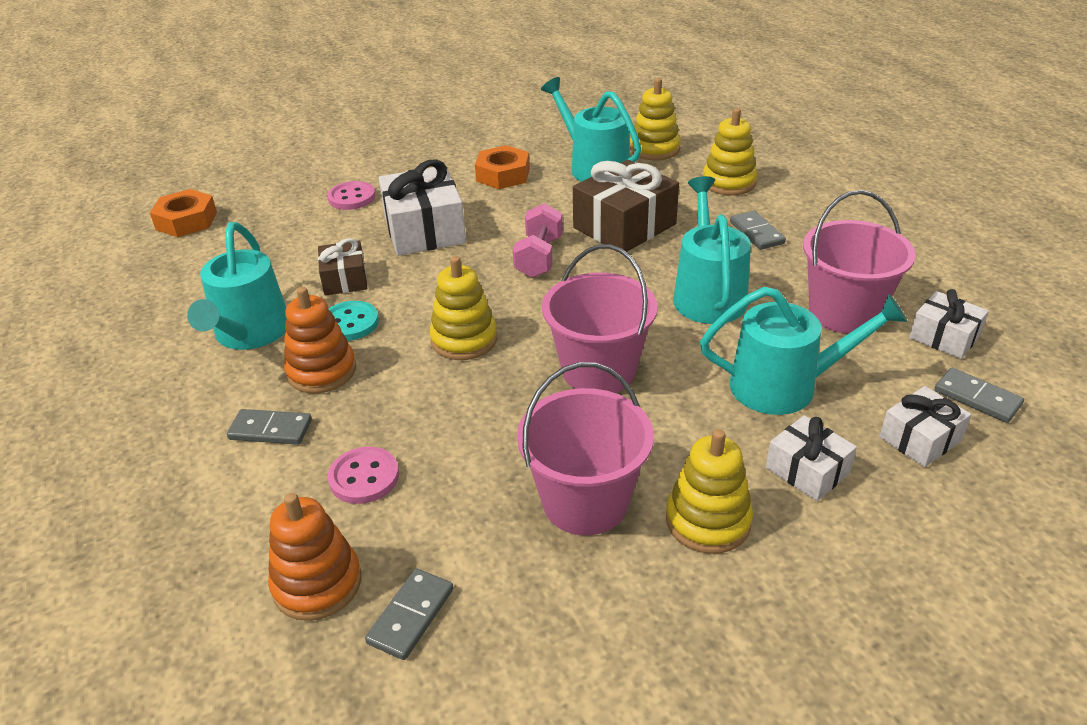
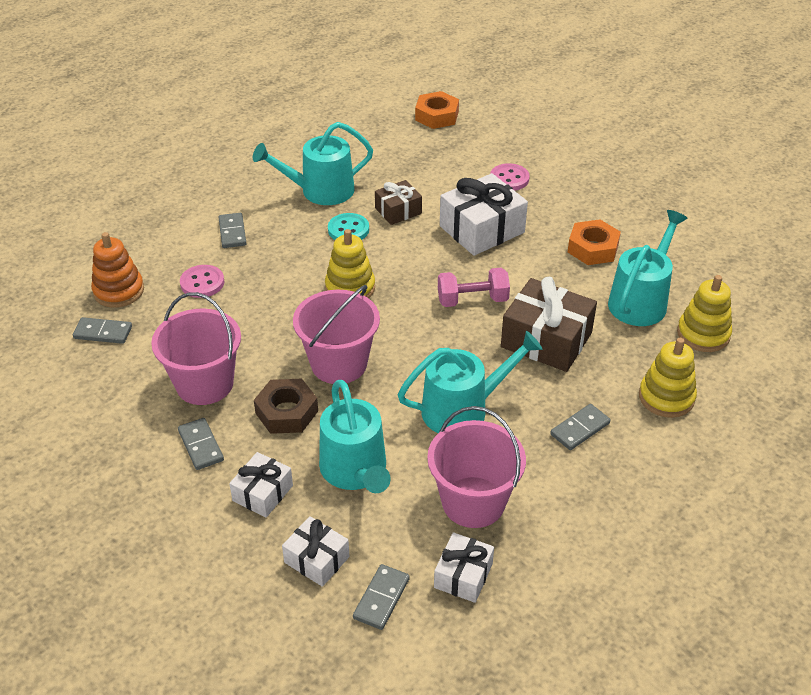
camera: 70 degrees right, 5 degrees up
(321, 371) = (293, 234): orange stacking toy -> none
(669, 428) = (286, 412): none -> brown nut
(708, 521) = (201, 445): yellow stacking toy -> grey domino

